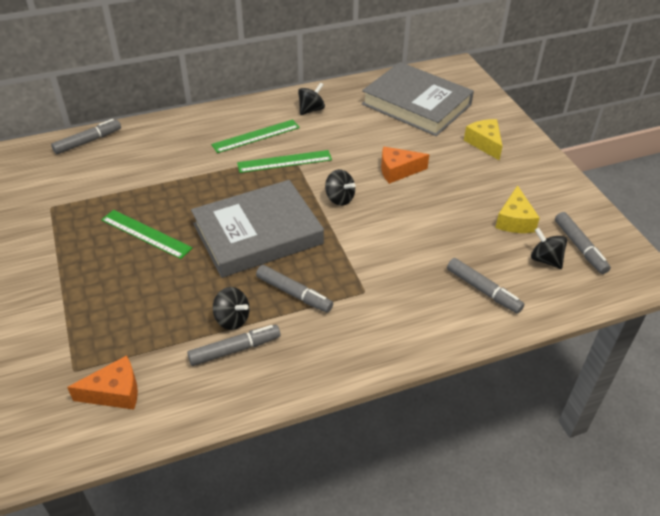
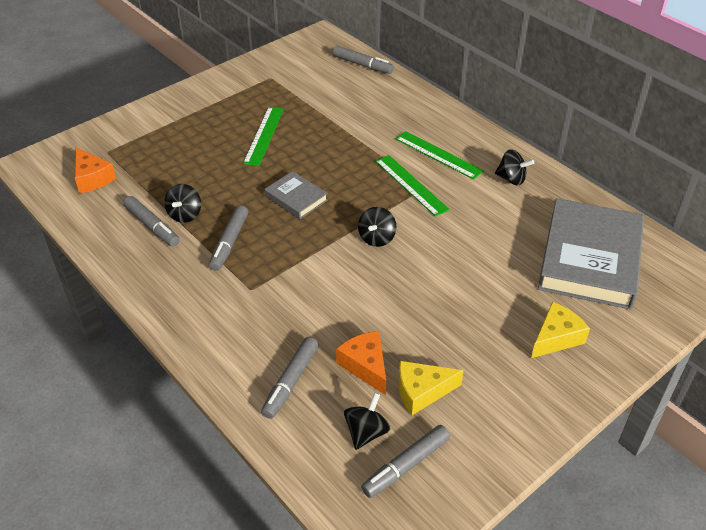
camera: 70 degrees right, 0 degrees up
(257, 234) = (296, 198): grey book -> grey book, size x0.47
(398, 171) = (450, 271): orange cheese -> orange cheese (365, 366)

